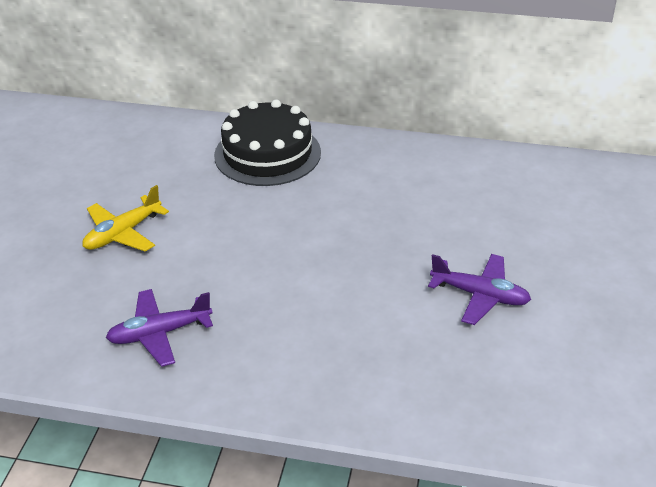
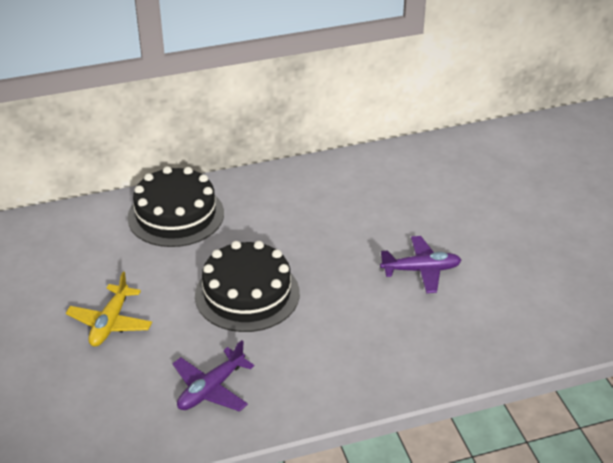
camera: 30 degrees left, 0 degrees up
(273, 253) = (247, 294): none -> black cake

